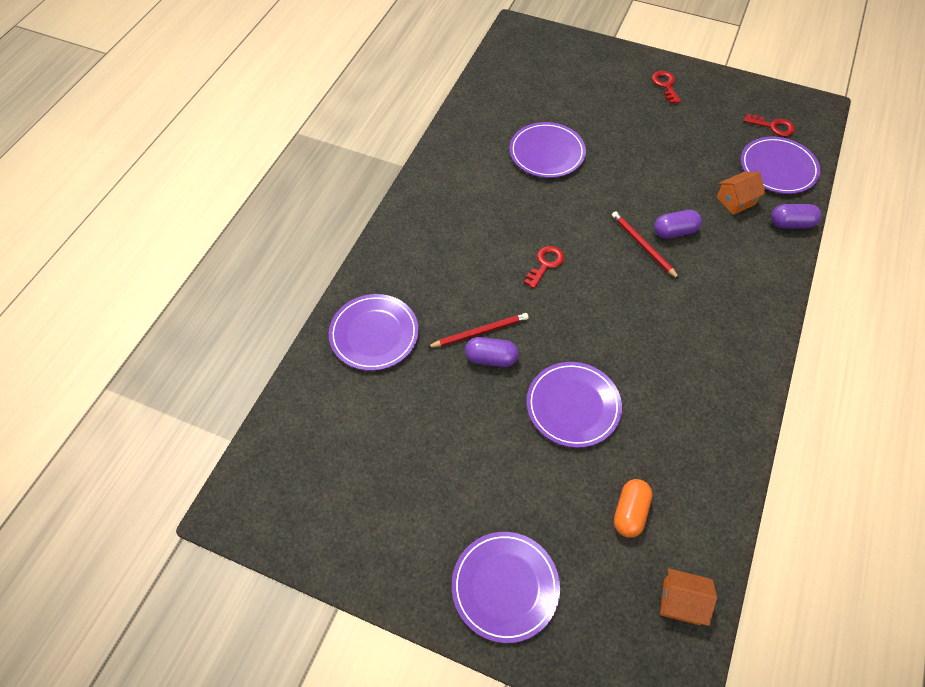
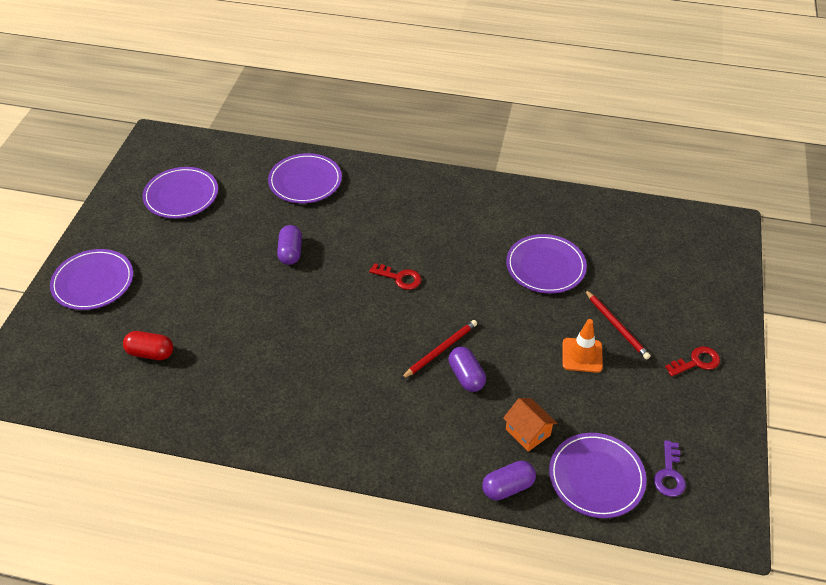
camera: 80 degrees right, 10 degrees down
(480, 332) = (316, 242): red pencil -> red pencil (616, 326)
(573, 406) = (249, 309): purple plate -> purple plate (181, 195)
(630, 512) = (150, 353): orange capsule -> red capsule
(655, 150) = (582, 355): none -> orange traffic cone
(681, 602) = (74, 389): orange house -> none
(773, 126) = (669, 474): red key -> purple key
(791, 224) = (508, 487): purple capsule -> purple capsule turned 75 degrees clockwise

